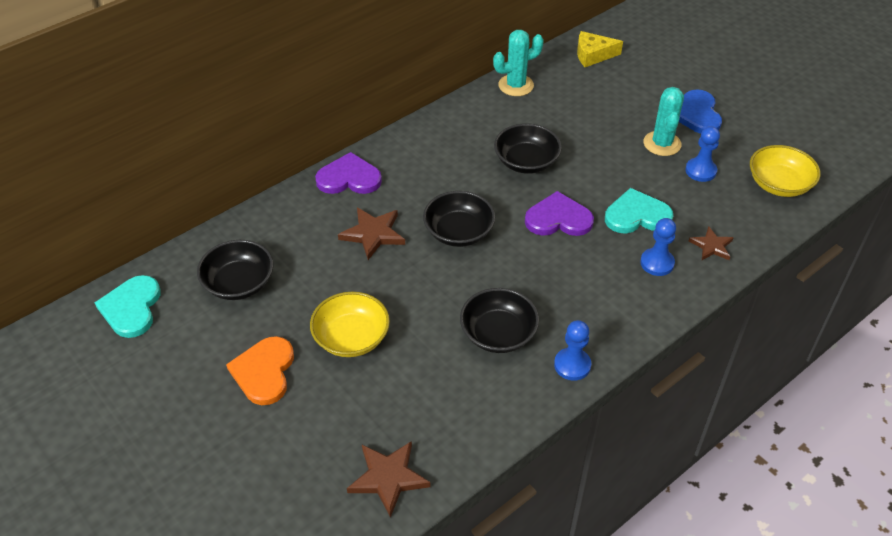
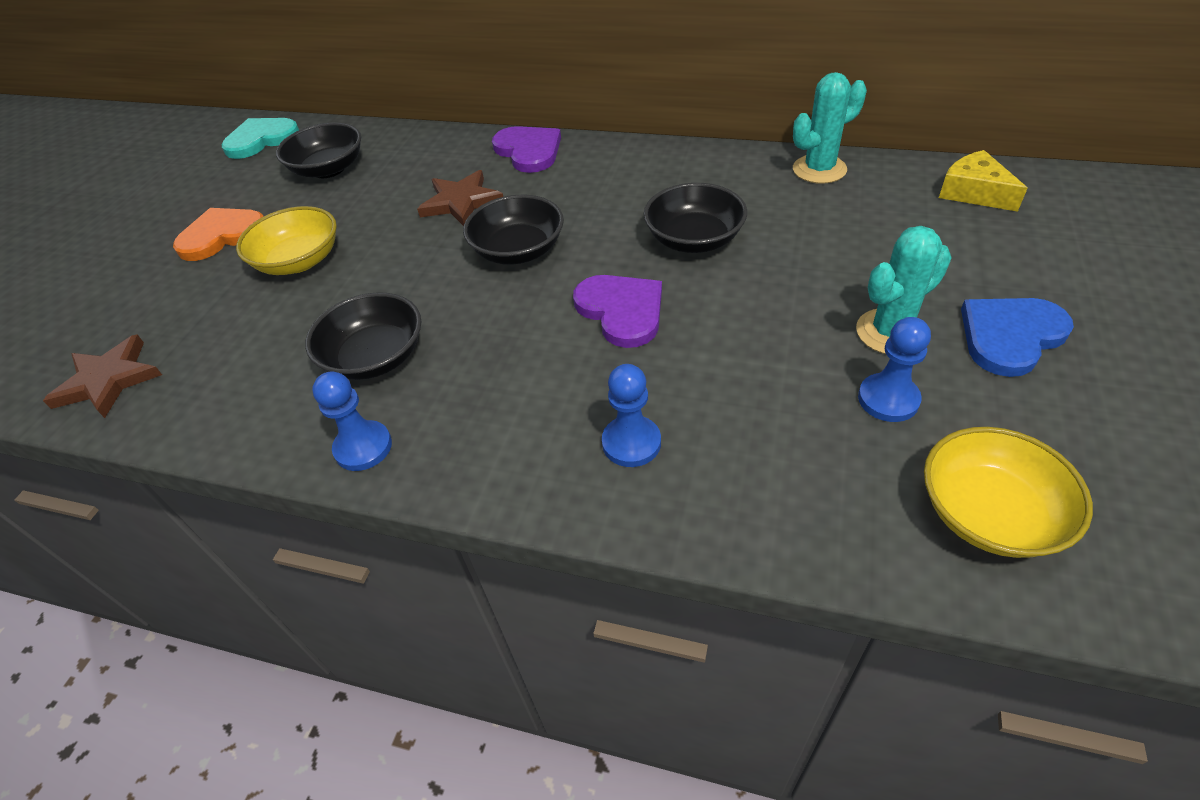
camera: 60 degrees right, 0 degrees up
(516, 85) = (819, 169): turquoise cactus -> turquoise cactus turned 60 degrees counterclockwise
(637, 215) = (708, 377): turquoise heart -> none
(711, 246) = (732, 490): brown star -> none

